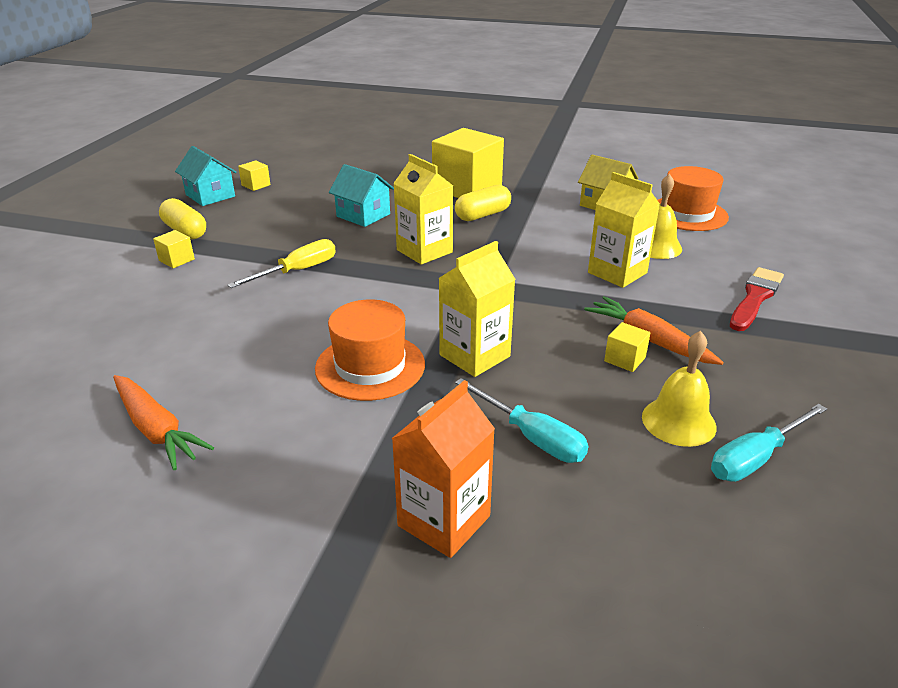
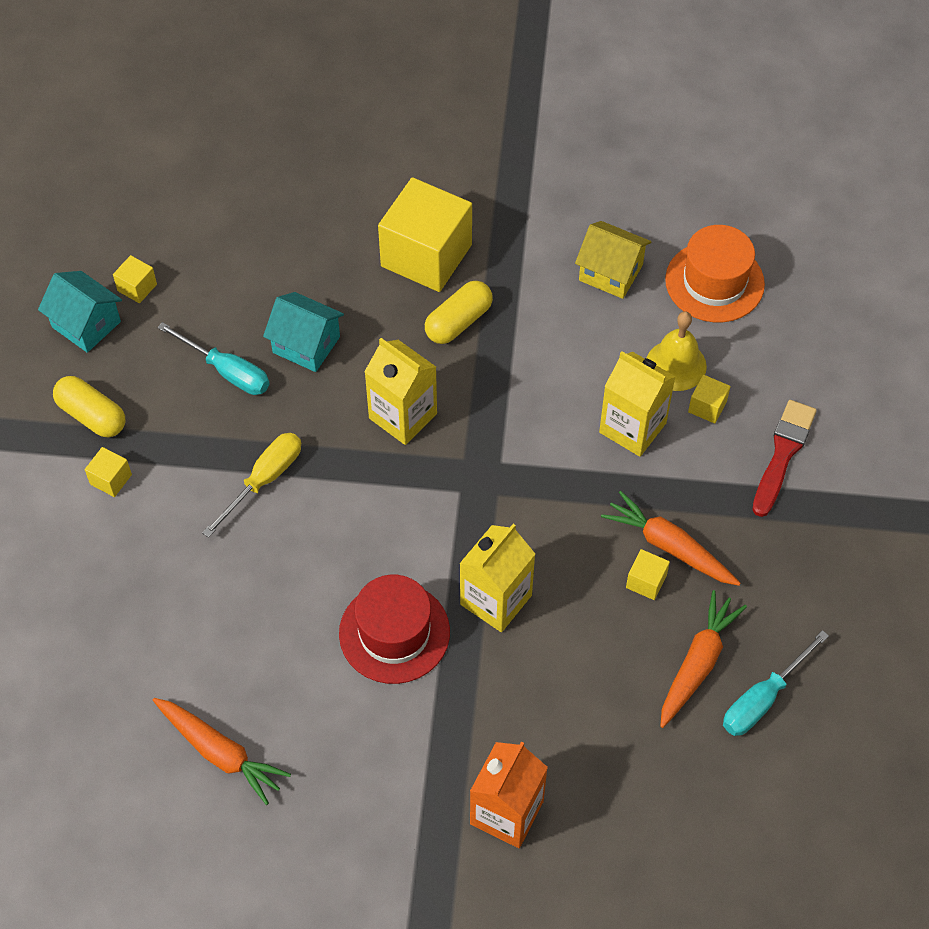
camera: 10 degrees left, 25 degrees up
(370, 366) = (394, 633): orange hat -> red hat
(532, 437) = (566, 705): turquoise screwdriver -> turquoise screwdriver (227, 371)
(678, 421) = (697, 663): yellow bell -> orange carrot
(683, 268) = (707, 407): none -> yellow cube

